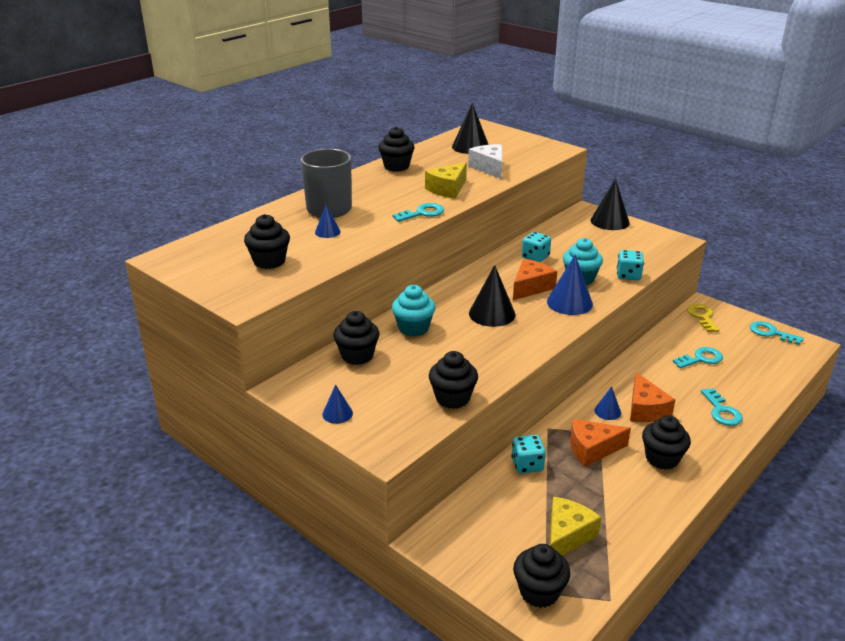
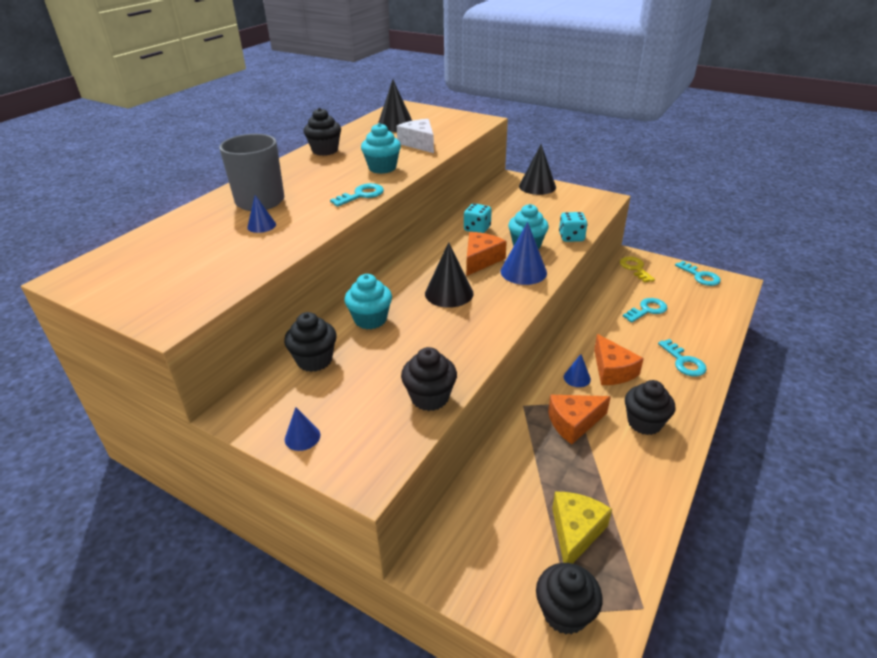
camera: 10 degrees left, 5 degrees up
(269, 261) = (198, 267): black cupcake -> none
(448, 189) = (382, 168): yellow cheese -> turquoise cupcake
(527, 465) = (513, 452): turquoise dice -> none
(771, 333) = (700, 276): turquoise key -> turquoise key turned 150 degrees counterclockwise

